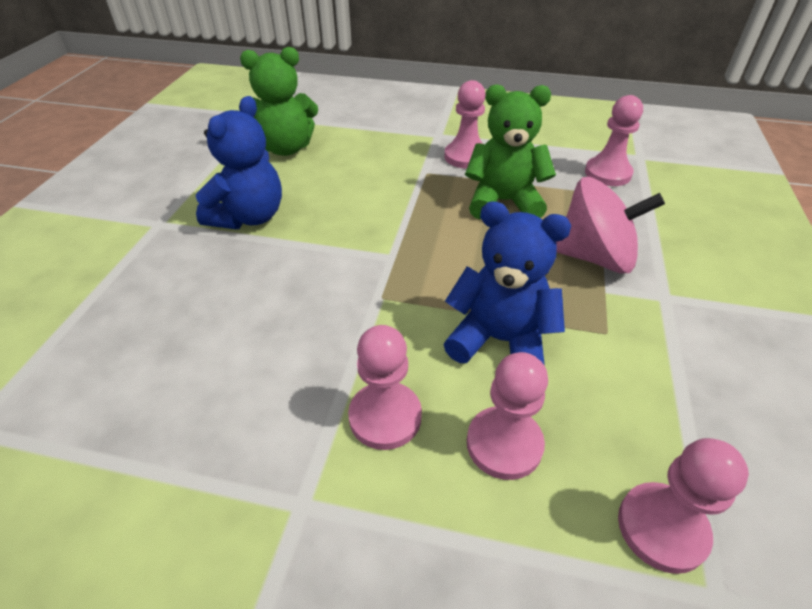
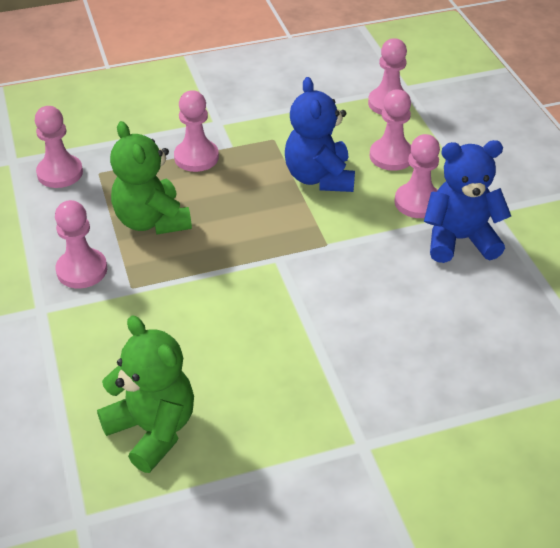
camera: 120 degrees left, 0 degrees up
(249, 217) = (299, 378): blue teddy bear -> blue teddy bear (459, 240)
(594, 257) = (196, 157): pink spinning top -> pink pawn

